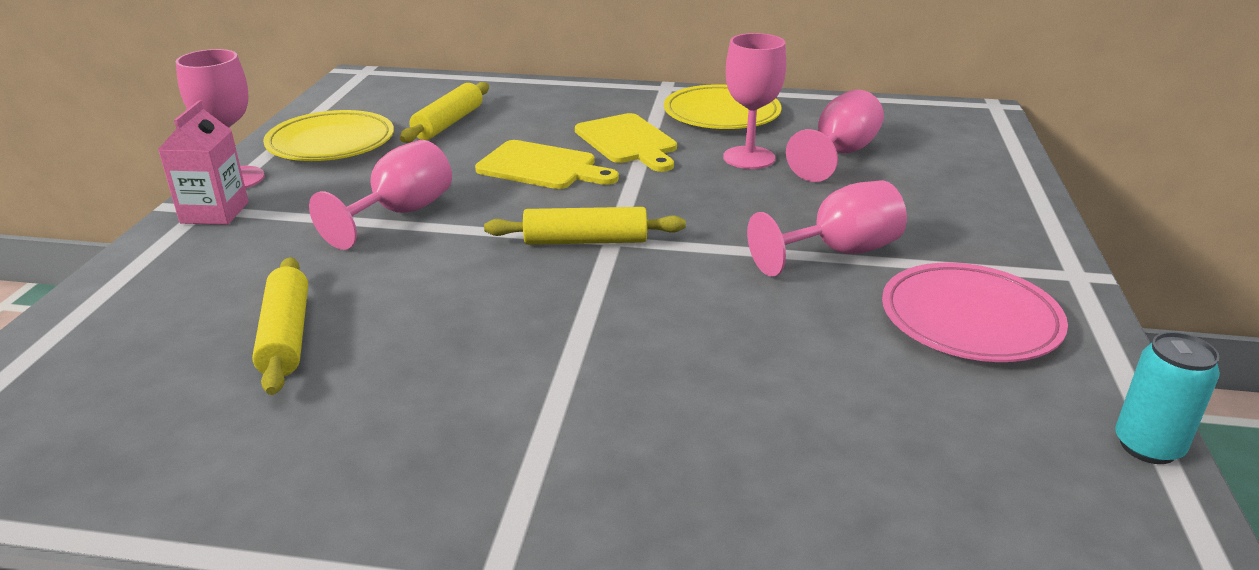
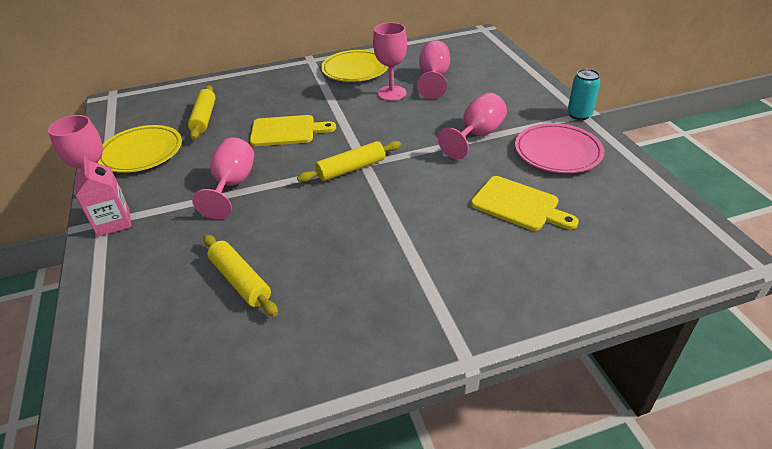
camera: 25 degrees left, 10 degrees up
(628, 141) = (320, 101): yellow cutting board -> yellow cutting board (519, 205)
(1147, 446) = (662, 188): turquoise can -> turquoise can (579, 115)

